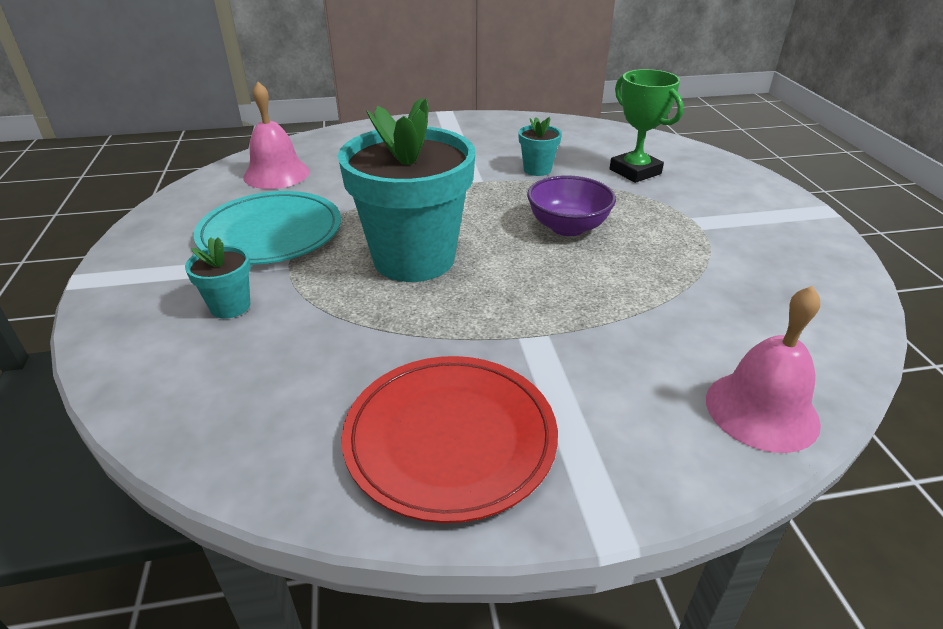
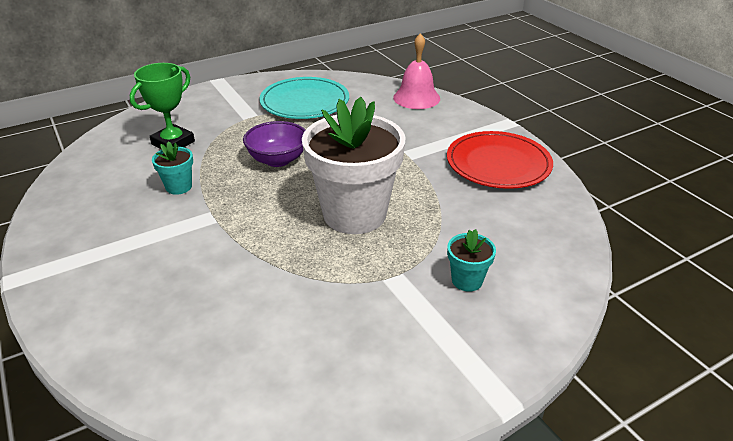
camera: 110 degrees left, 0 degrees up
(270, 233) = (358, 306): turquoise plate -> turquoise plate (304, 102)
(276, 174) = (230, 362): pink bell -> none
(414, 259) = (354, 214): turquoise flower pot -> white flower pot

